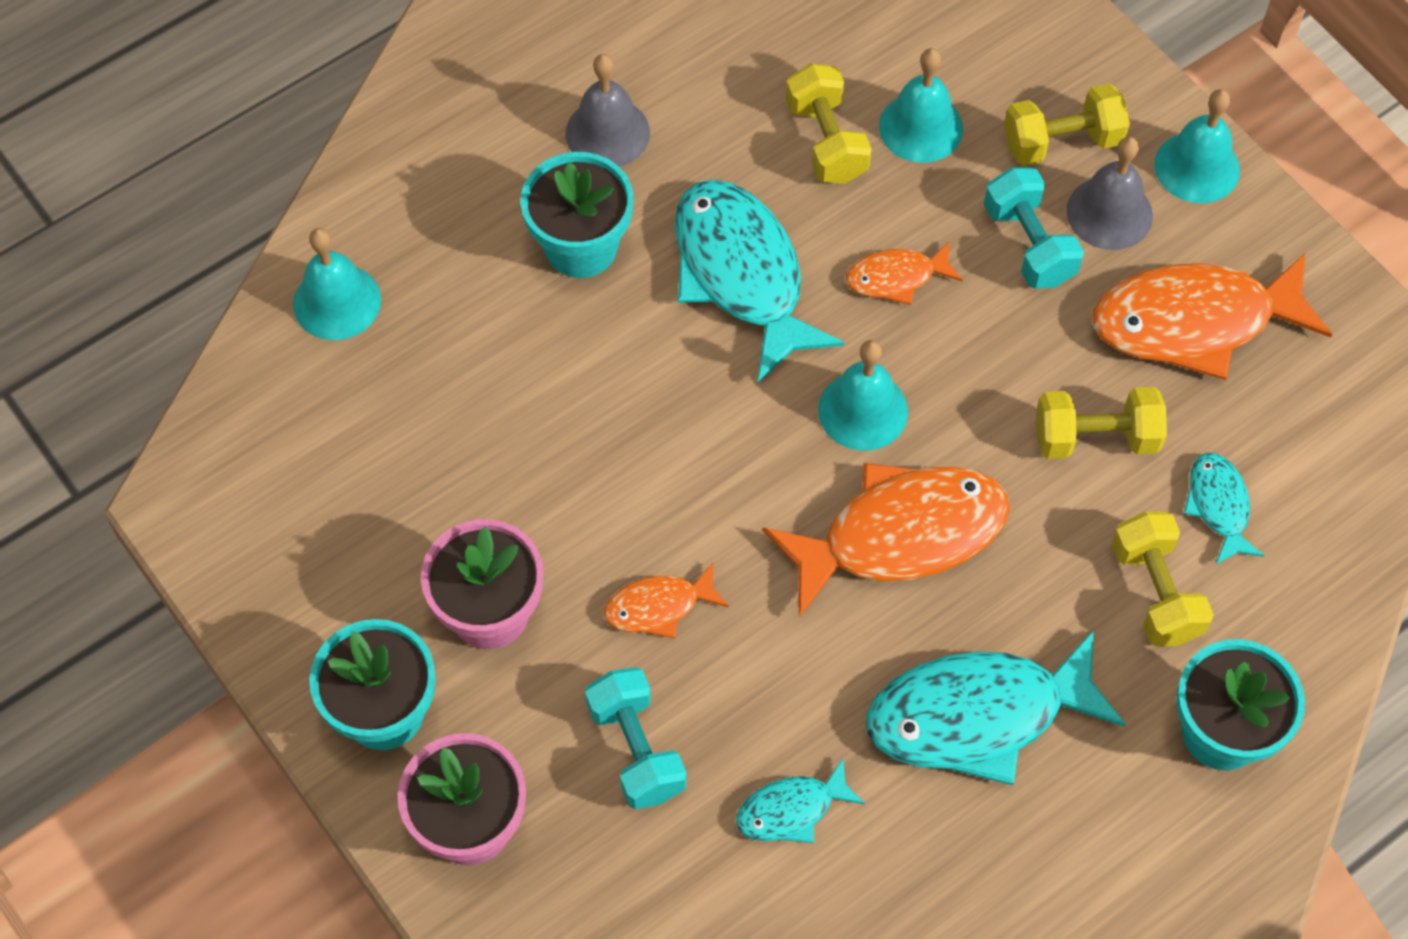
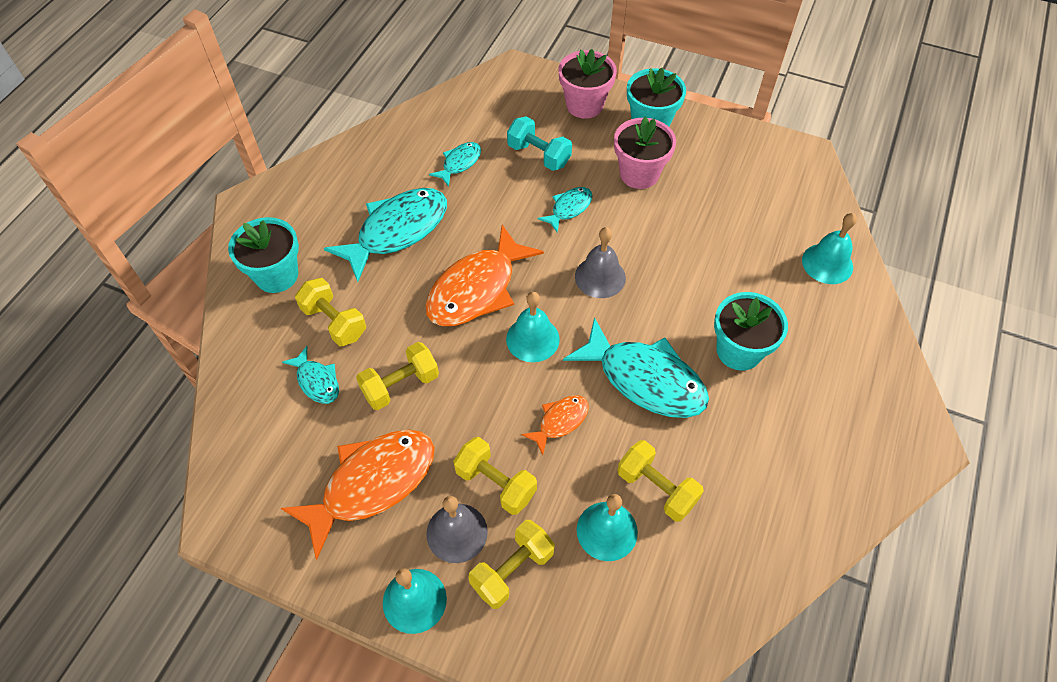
camera: 150 degrees right, 5 degrees down
(607, 133) = (781, 424): grey bell -> grey bell (600, 277)
(659, 606) = (569, 208): orange fish -> turquoise fish
(1029, 244) = (496, 483): turquoise dumbbell -> yellow dumbbell

